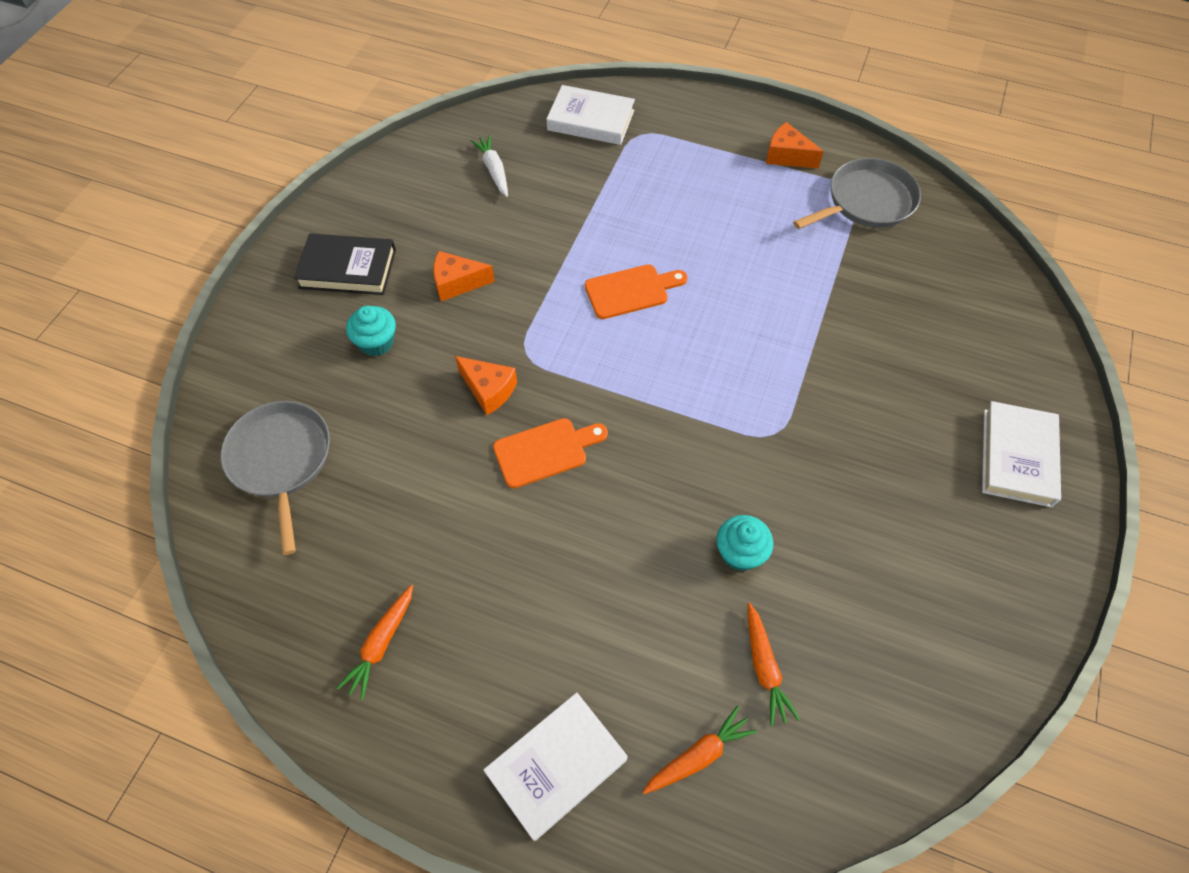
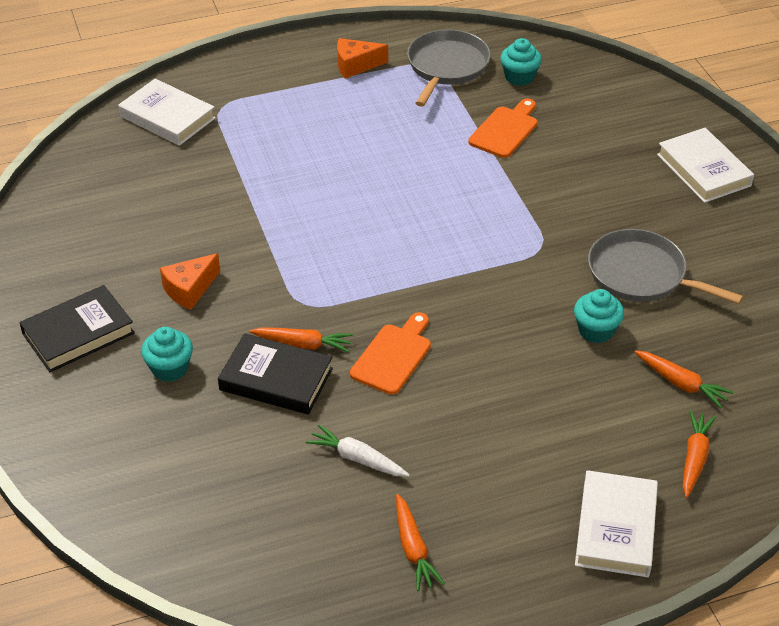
camera: 40 degrees left, 15 degrees down
(281, 460) = (187, 494): grey pan -> grey pan (642, 275)
(438, 407) = (276, 379): none -> black book
(489, 390) = (303, 344): orange cheese -> orange carrot
(494, 170) = (124, 195): white carrot -> white carrot (357, 458)
(591, 120) = (167, 117): white book -> white book turned 60 degrees clockwise
(631, 291) = (338, 217): orange cutting board -> orange cutting board (505, 130)
(925, 249) = (519, 77): none -> turquoise cupcake

